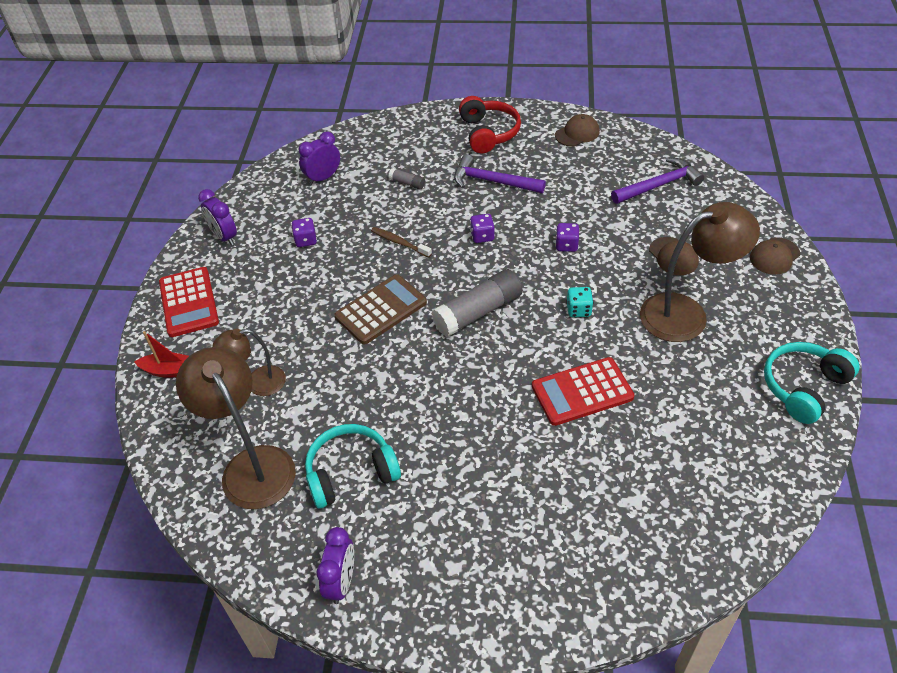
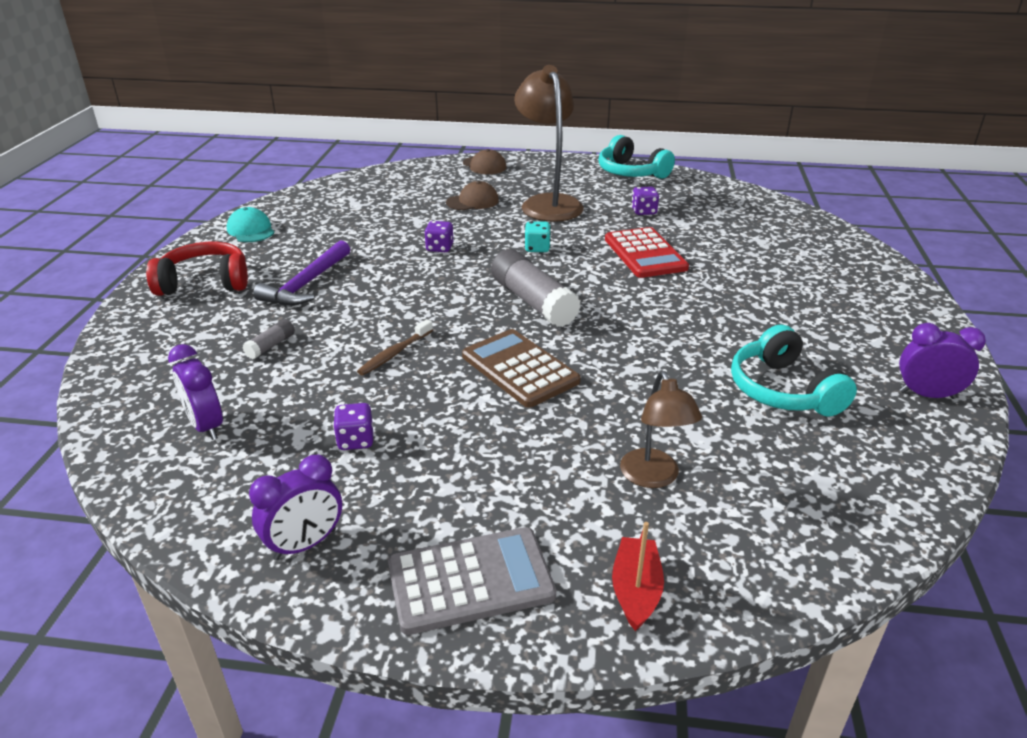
camera: 90 degrees left, 15 degrees down
(189, 302) = (470, 580): red calculator -> grey calculator
(252, 465) = (798, 474): brown lamp -> none
(482, 236) = (406, 295): purple dice -> purple dice (644, 211)
(577, 133) = (251, 230): brown cap -> turquoise cap
(659, 185) = (367, 198): purple hammer -> none

